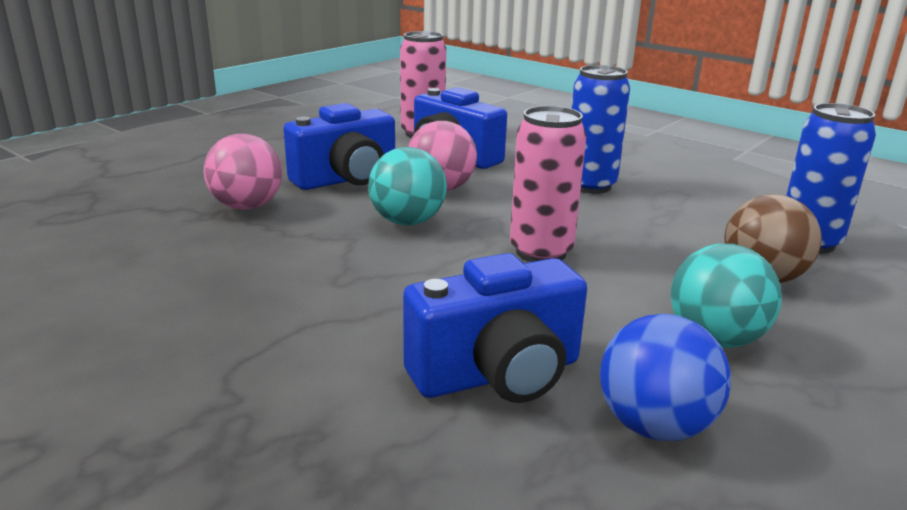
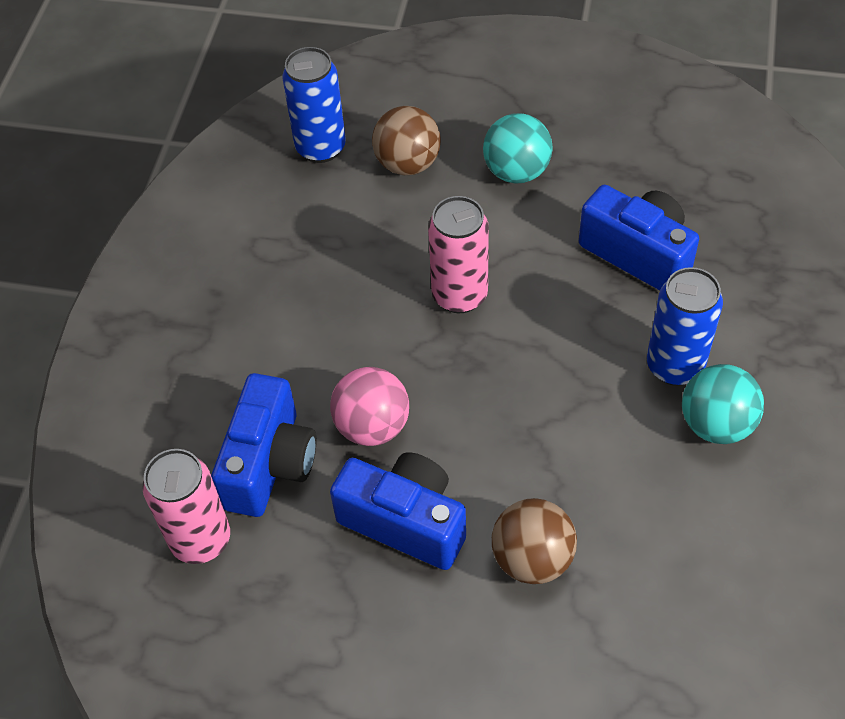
camera: 115 degrees left, 30 degrees up
(247, 206) = (532, 558): pink ball -> brown ball
(407, 221) = (469, 410): turquoise ball -> turquoise ball (716, 424)
(590, 186) = (282, 313): blue can -> blue can (675, 366)
(654, 425) = (628, 177): blue ball -> none

